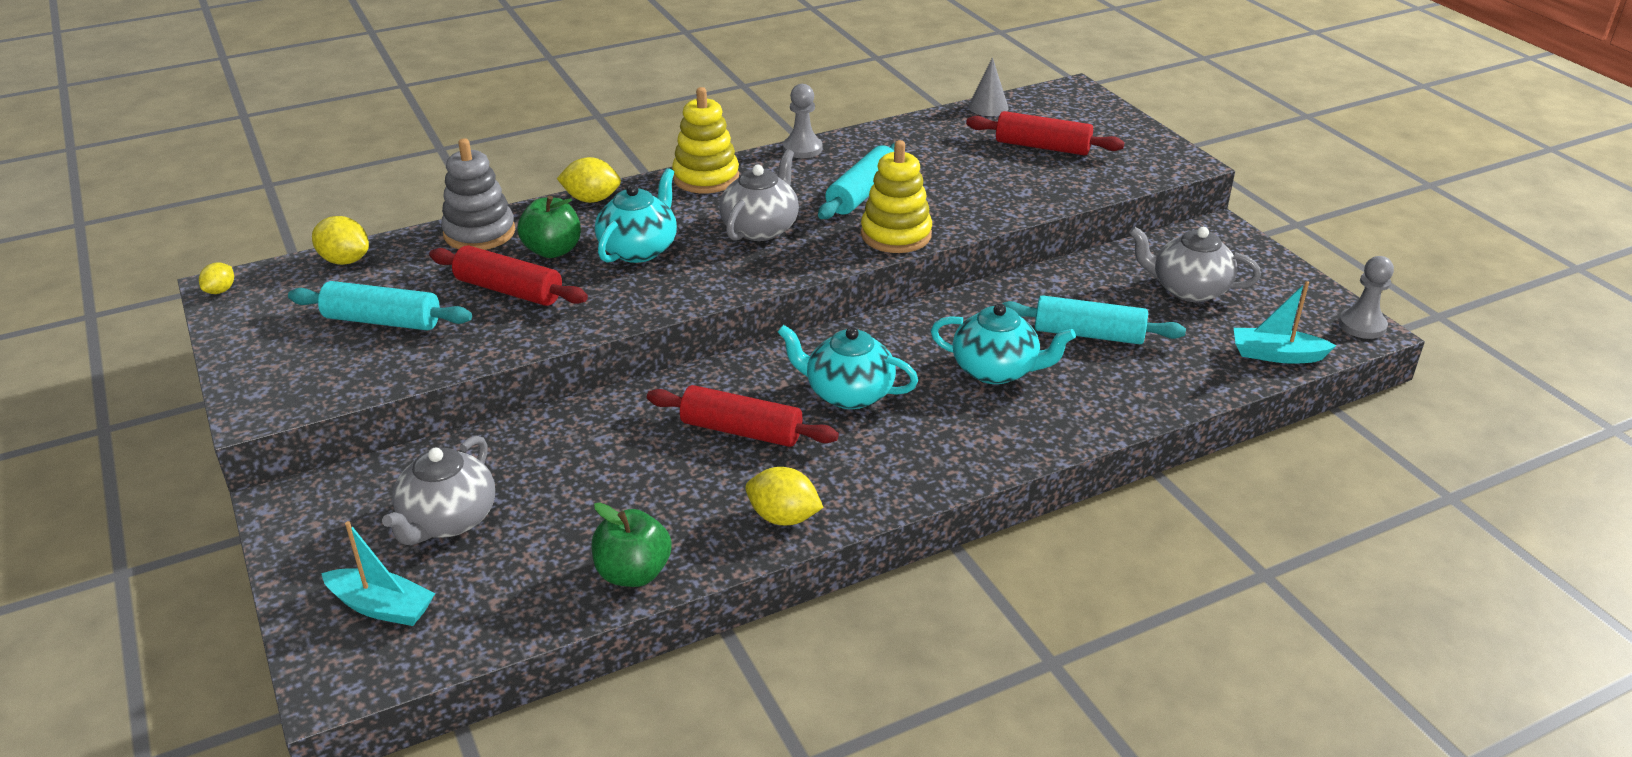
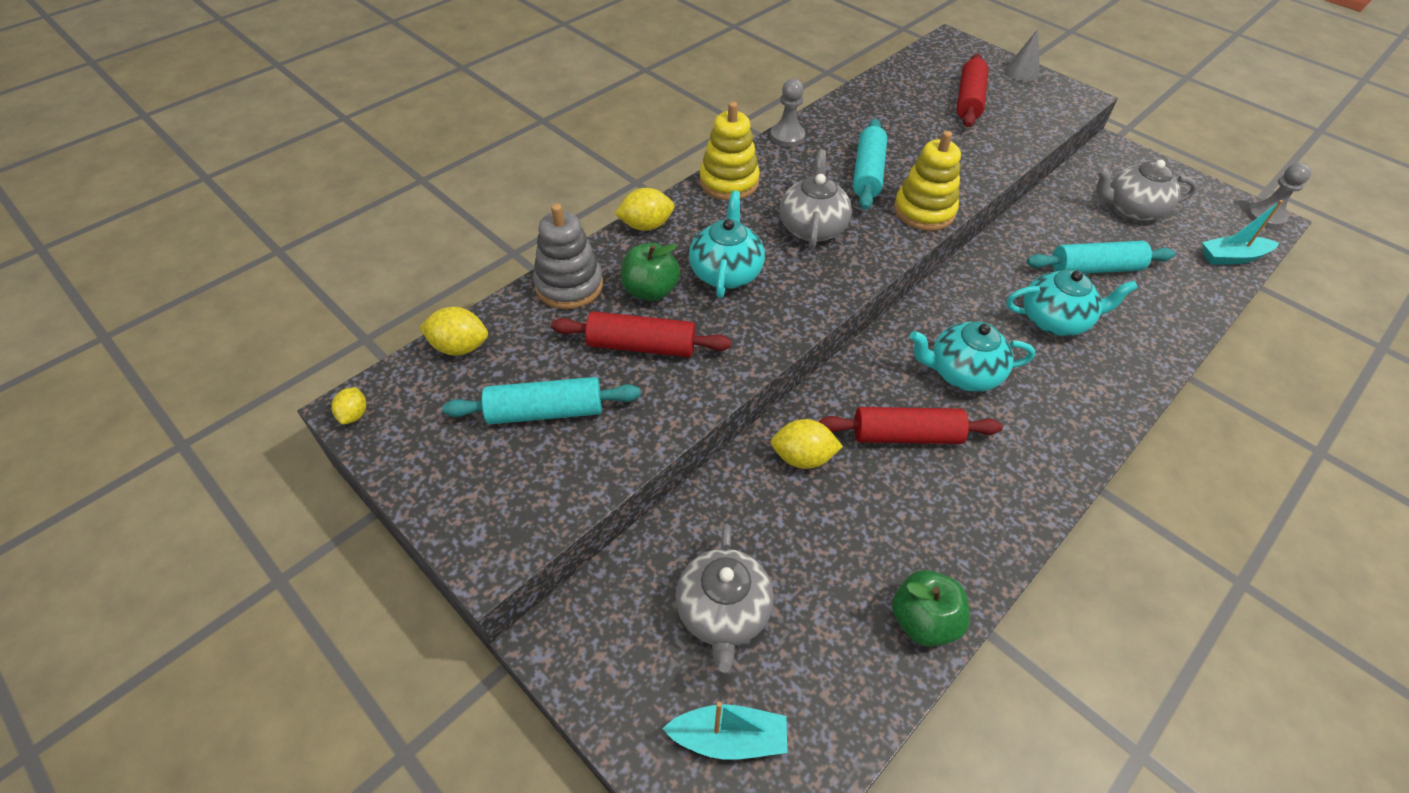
camera: 20 degrees left, 15 degrees up
(783, 517) = (1001, 519): yellow lemon -> yellow lemon (802, 457)
(988, 107) = (901, 68): grey cone -> grey cone (1022, 72)
(1042, 147) = (969, 100): red rolling pin -> red rolling pin turned 75 degrees counterclockwise

